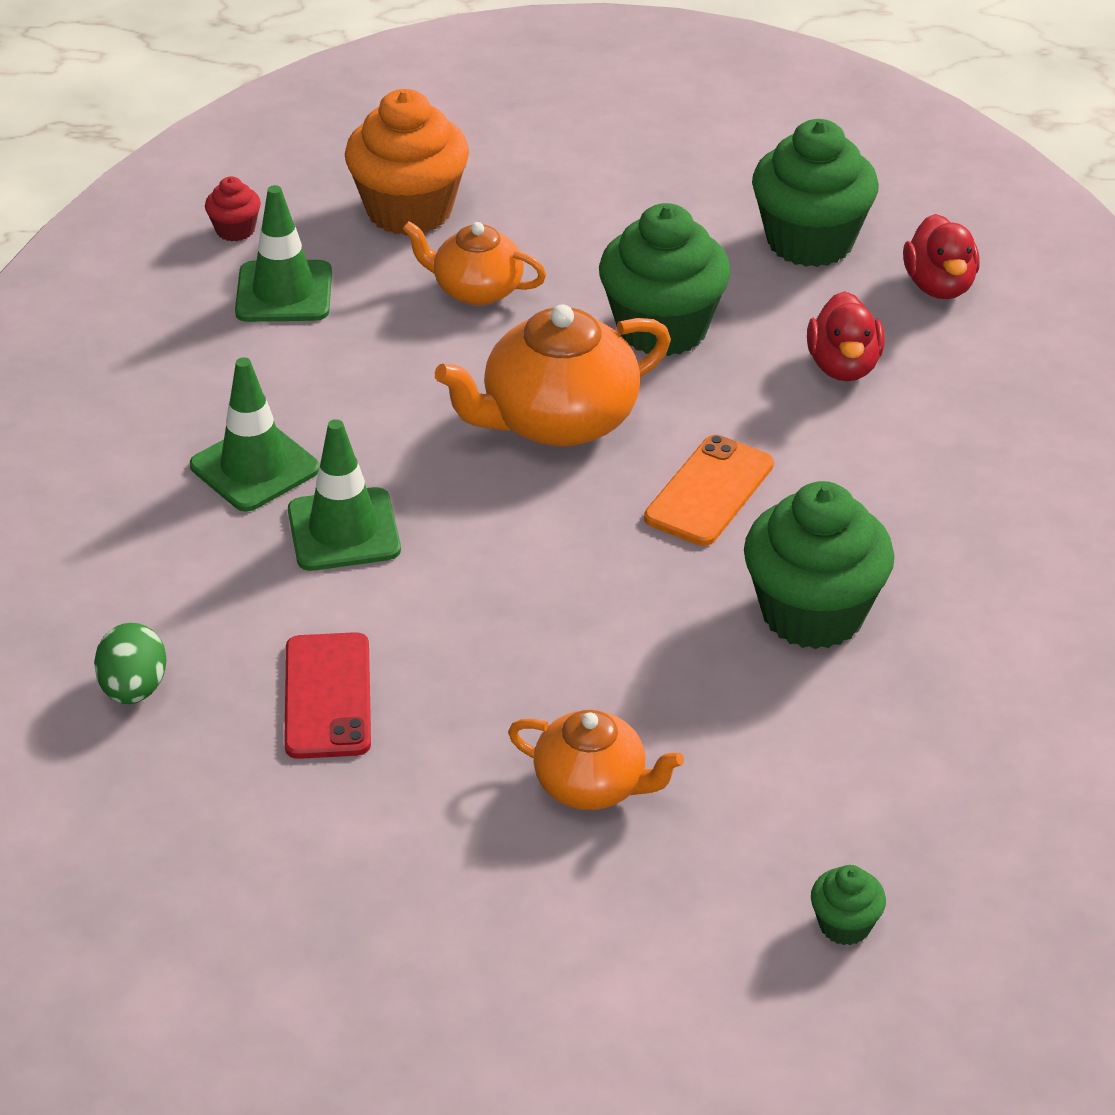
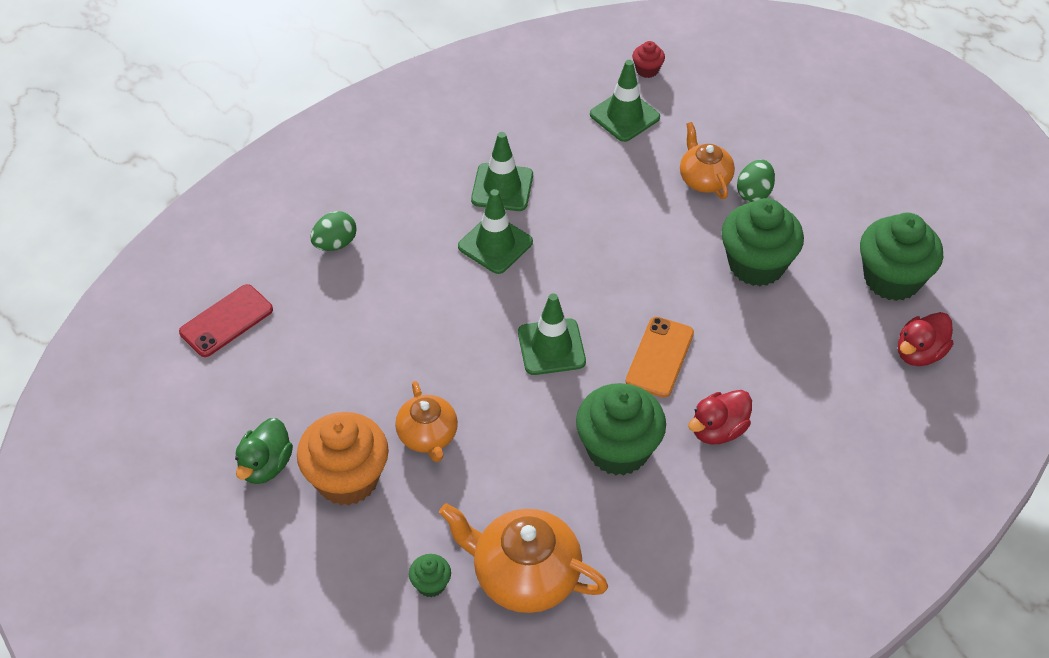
camera: 50 degrees right, 10 degrees up
(327, 696) = (392, 309): red phone -> red phone (226, 321)
(409, 210) = (732, 117): orange cupcake -> orange cupcake (347, 479)
(450, 997) = (265, 465): none -> green duck
(550, 264) = (754, 193): none -> green egg
(557, 420) = (647, 269): orange teapot -> orange teapot (524, 575)
(580, 578) = (551, 347): none -> green traffic cone
(709, 491) = (659, 357): orange phone -> orange phone turned 60 degrees counterclockwise
(843, 366) = (809, 352): red duck -> red duck (718, 430)

